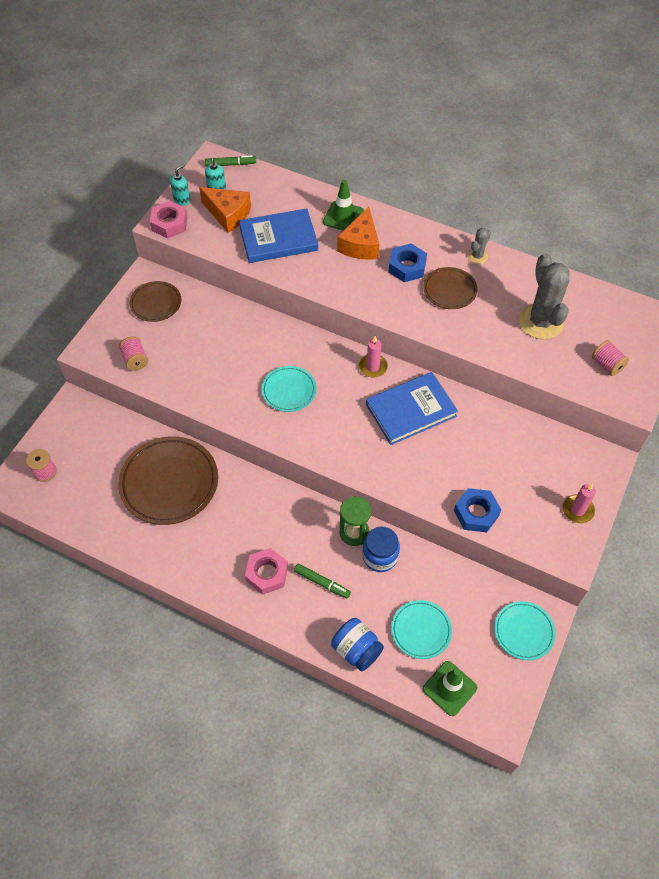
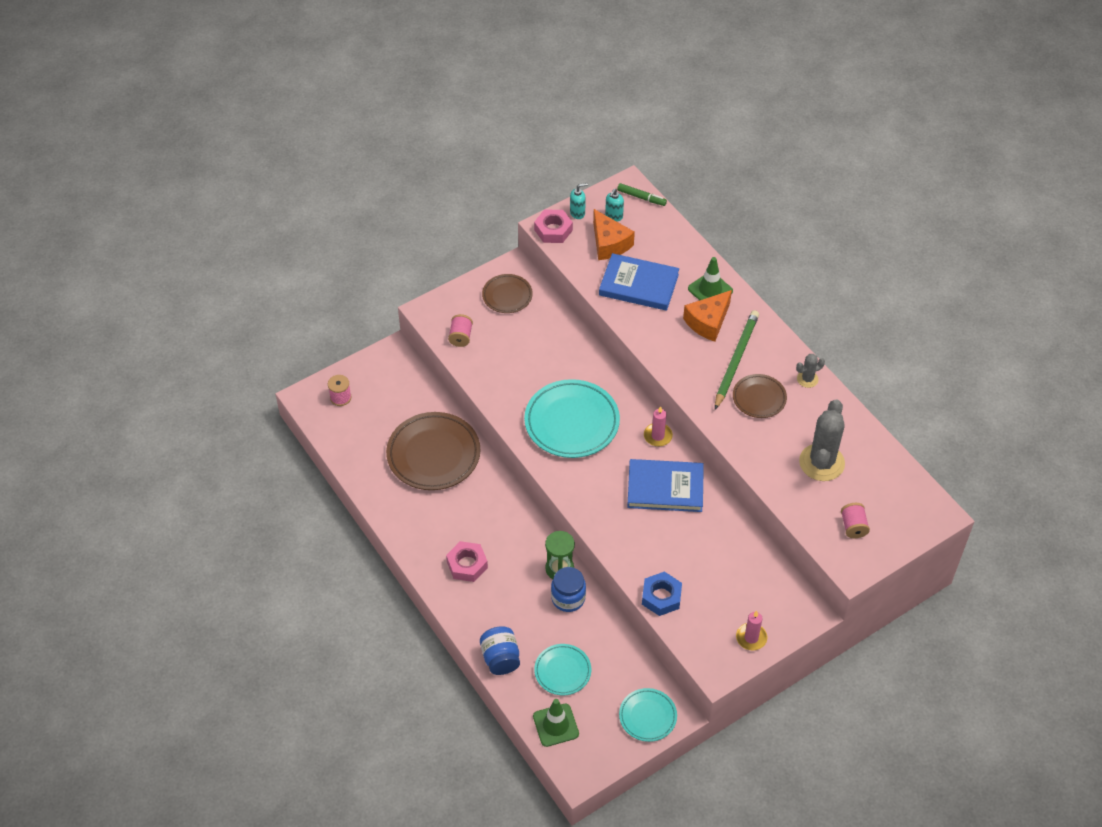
camera: 30 degrees right, 5 degrees down
(289, 391) = (572, 422): turquoise plate -> turquoise plate, size x1.79
(322, 583) = (507, 594): green marker -> none
(407, 267) = (735, 360): blue nut -> green pencil

